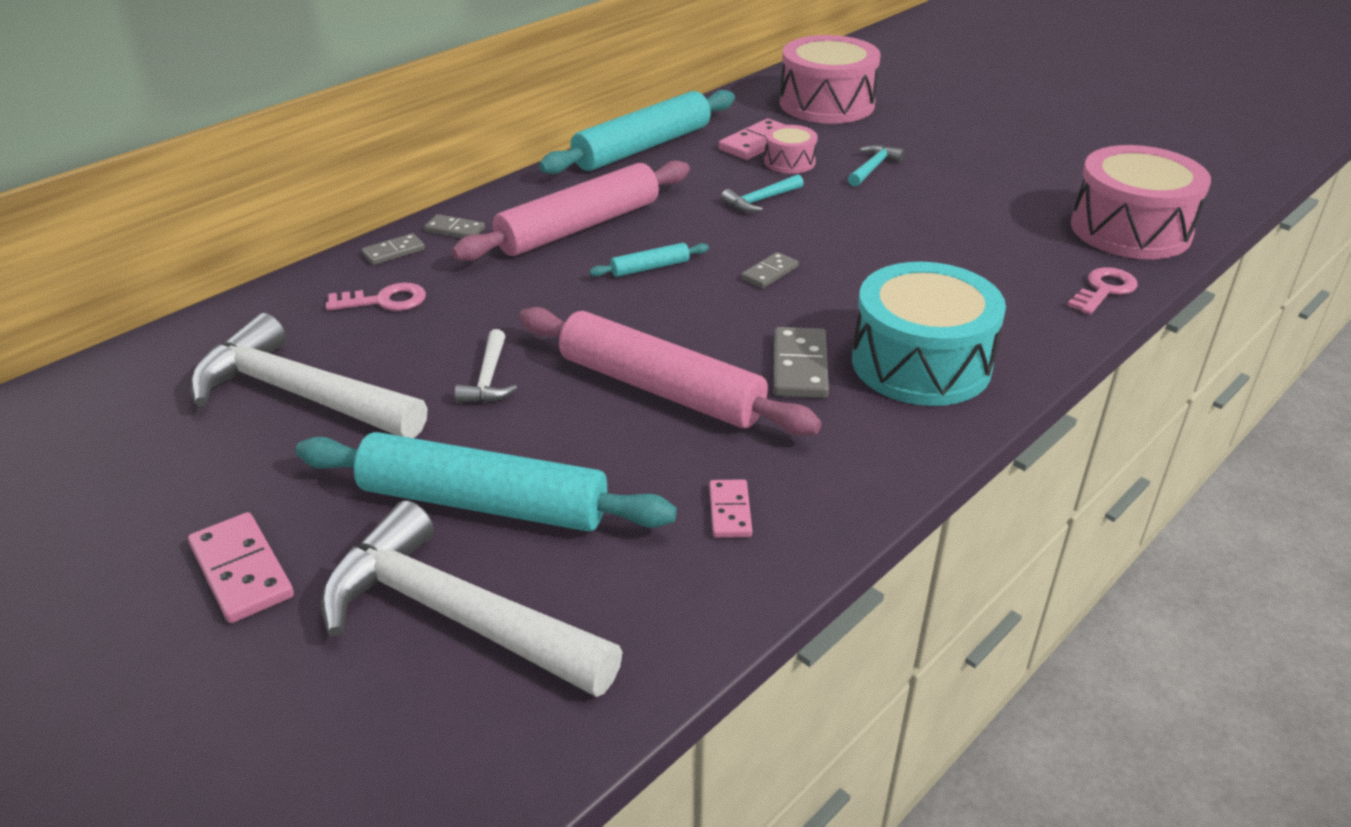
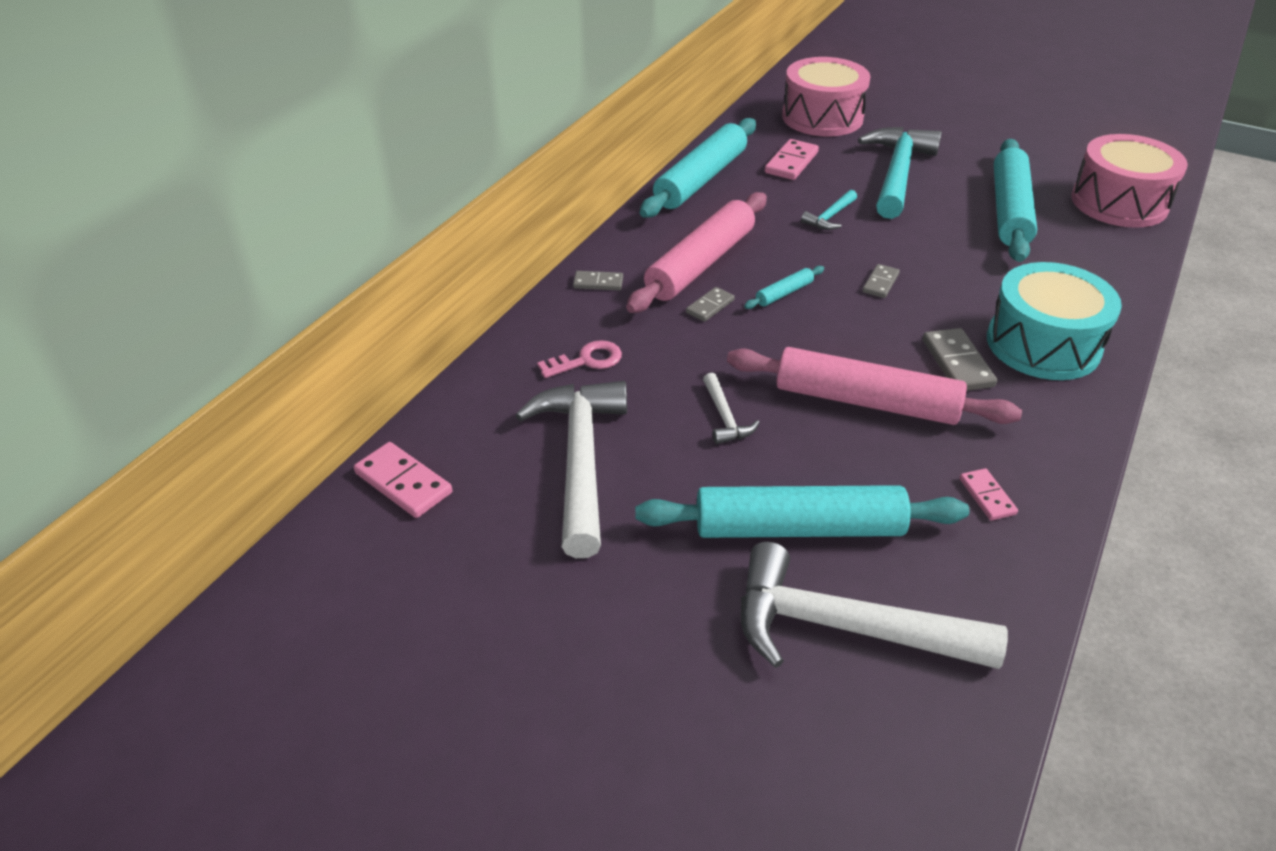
camera: 15 degrees left, 5 degrees up
(241, 571) = (649, 628): pink domino -> pink domino (403, 483)
(301, 395) = (580, 461): white hammer -> white hammer turned 75 degrees clockwise
(394, 252) = (561, 312): grey domino -> grey domino (710, 306)
(789, 162) = (828, 177): pink drum -> none
(872, 168) = (897, 174): turquoise hammer -> turquoise hammer, size x2.23
(983, 221) = (1010, 210): none -> turquoise rolling pin
(1104, 290) = (1132, 258): pink key -> none

